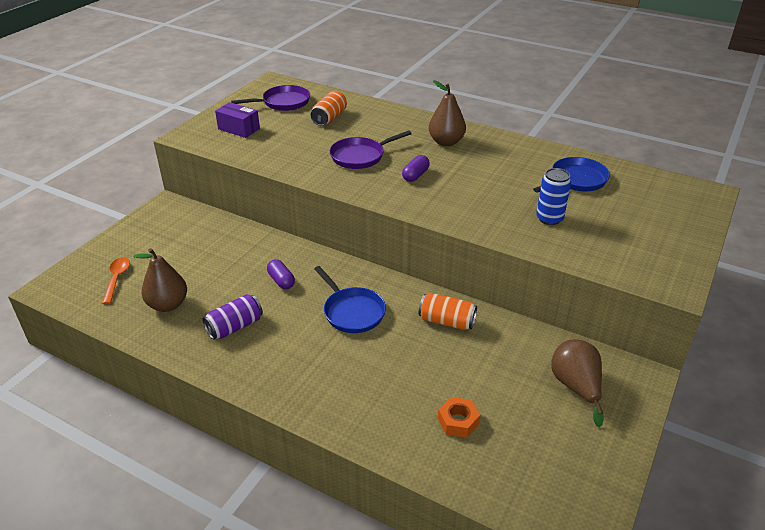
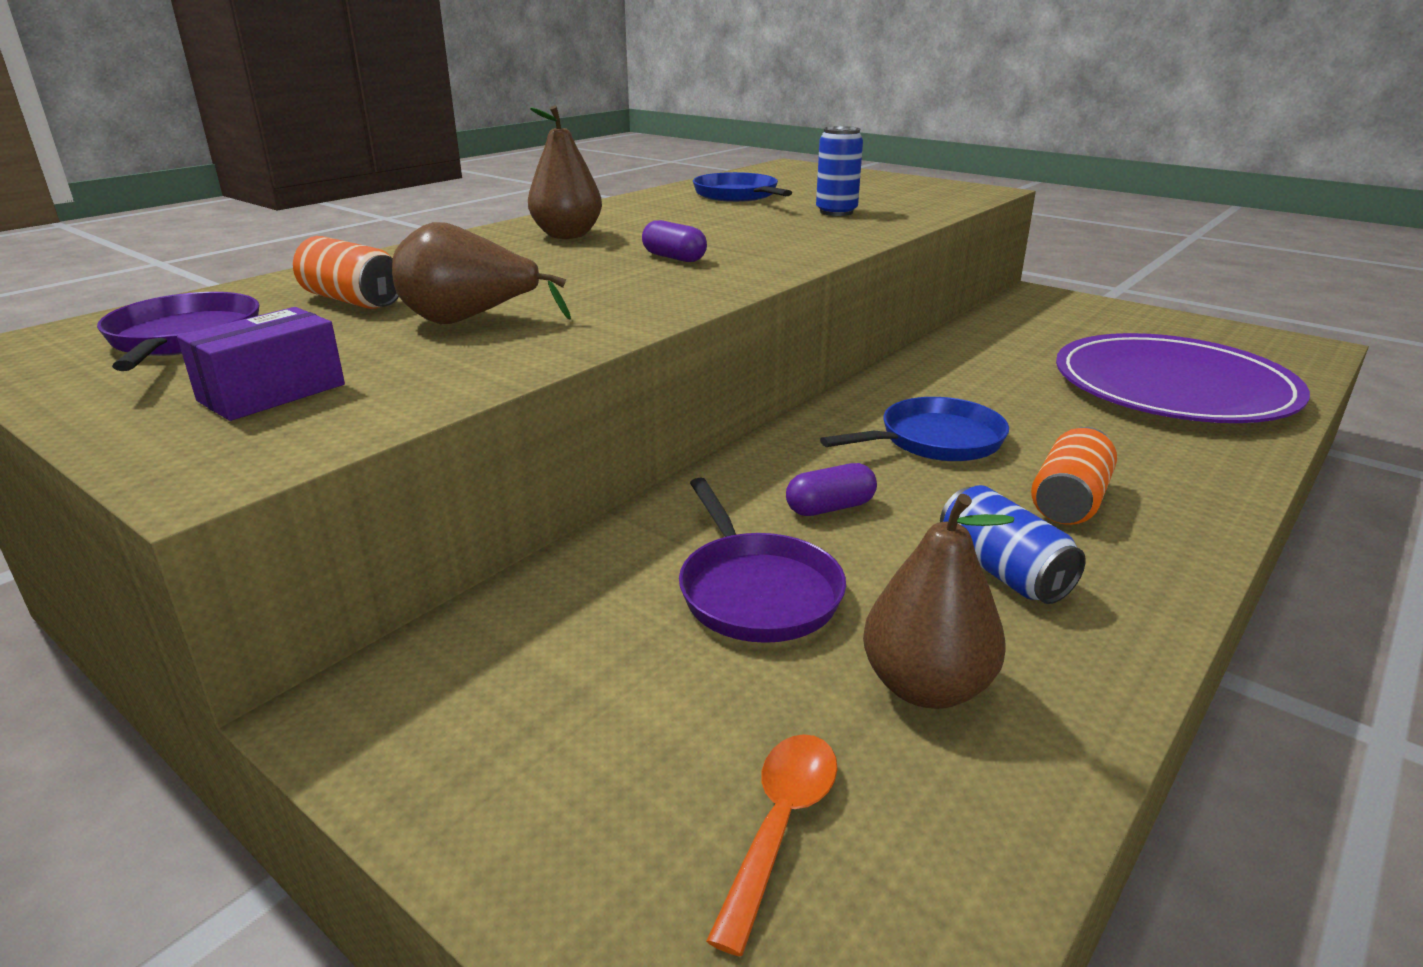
camera: 80 degrees left, 10 degrees down
(117, 279) = (780, 825): orange spoon -> orange spoon turned 105 degrees clockwise
(235, 326) = (1002, 571): purple can -> blue can
(360, 156) = (568, 286): purple pan -> purple pan (756, 591)
(446, 321) = (952, 373): orange can -> orange can (1069, 501)
(458, 421) = (1173, 387): orange nut -> purple plate
(575, 387) = (1070, 322): brown pear -> brown pear (469, 321)

